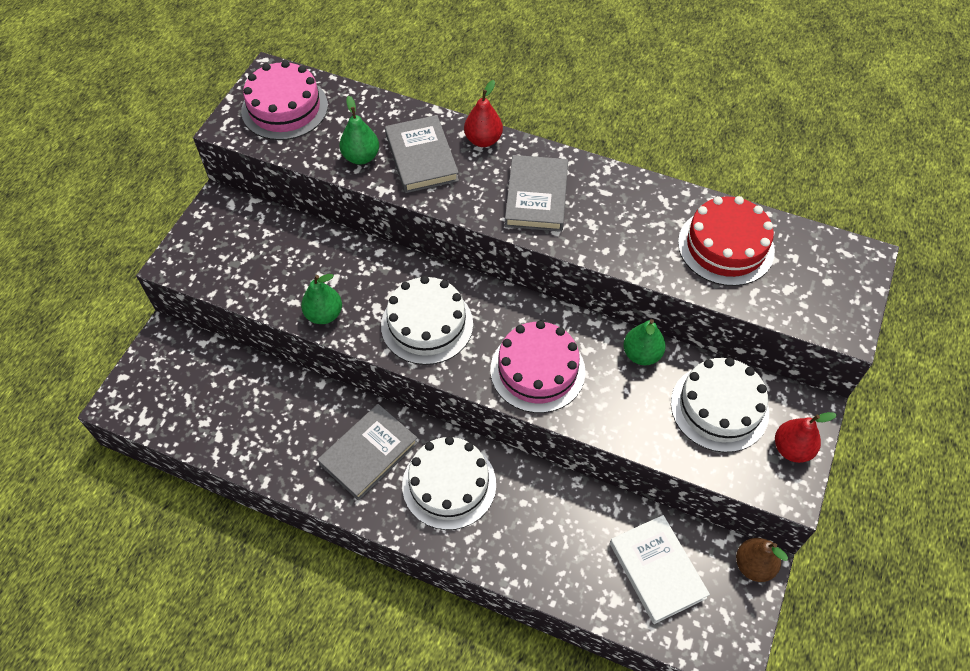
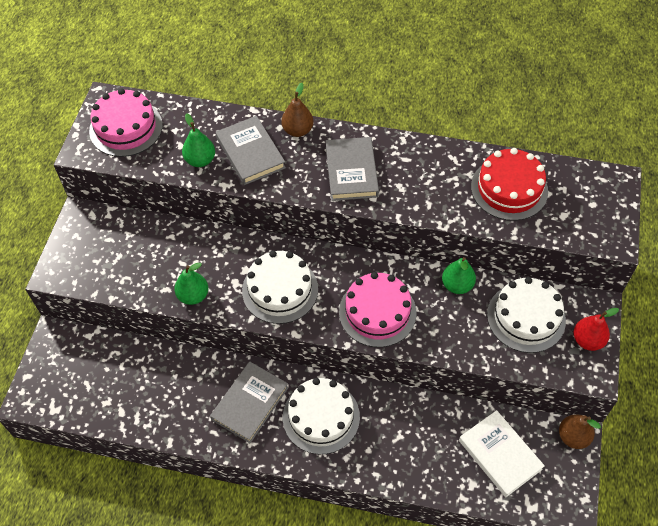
camera: 10 degrees left, 0 degrees up
(483, 140) = (298, 130): red pear -> brown pear

